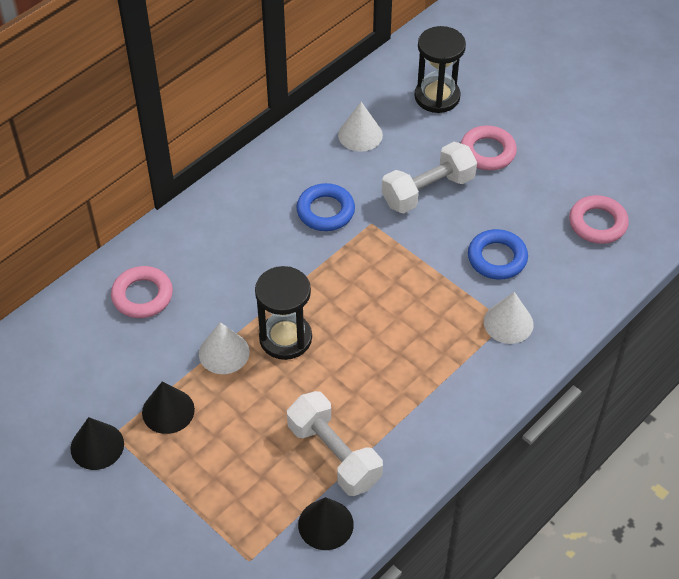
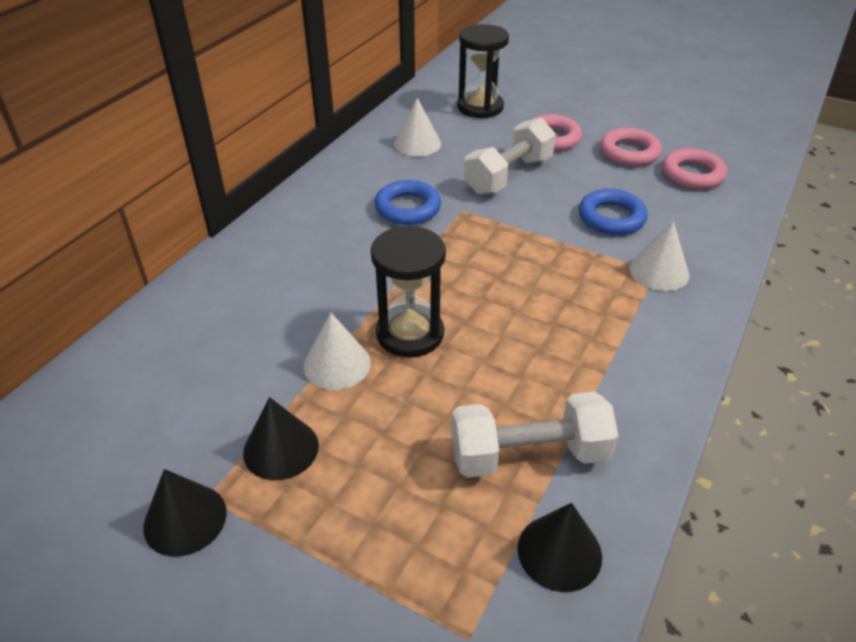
camera: 15 degrees left, 10 degrees down
(142, 296) = (213, 323): pink ring -> pink ring (629, 152)
(334, 454) = (529, 454): white dumbbell -> white dumbbell turned 45 degrees counterclockwise

